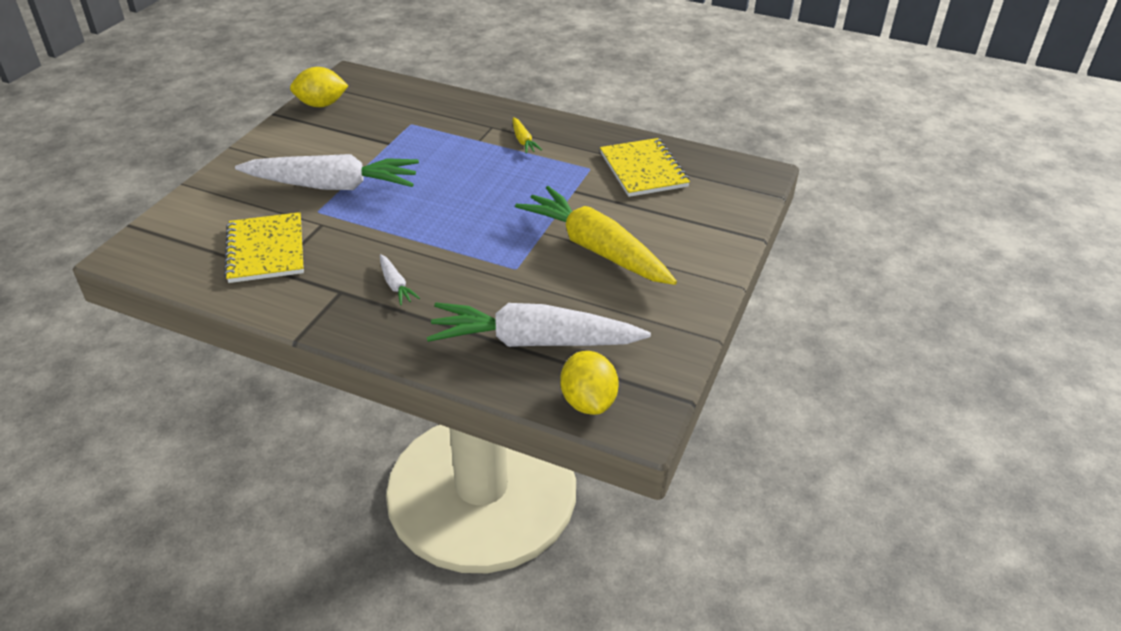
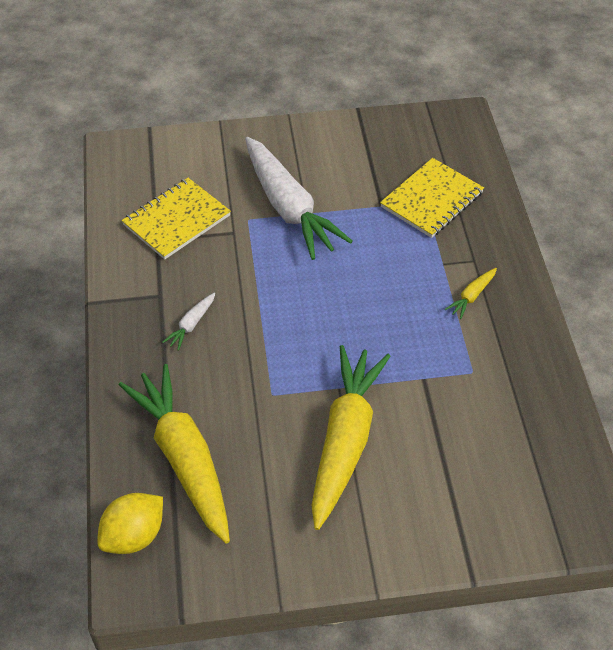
camera: 60 degrees right, 10 degrees up
(321, 104) = (398, 128): yellow lemon -> none
(533, 341) = (184, 458): white carrot -> yellow carrot
(643, 170) = (508, 417): yellow notebook -> yellow notebook (431, 200)

